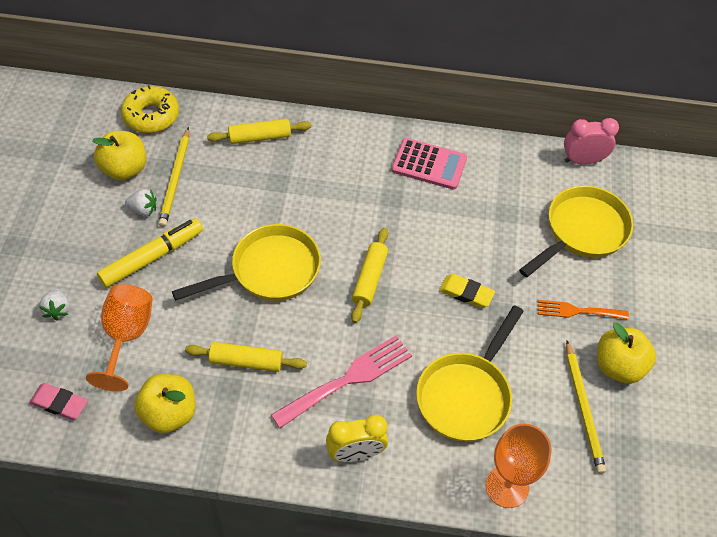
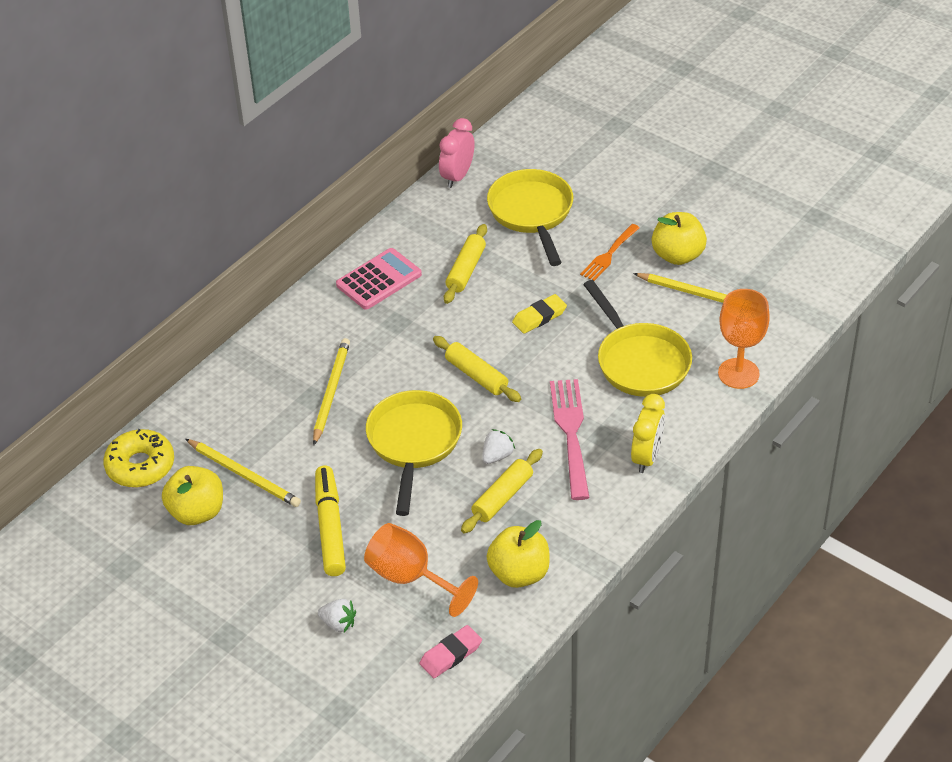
camera: 55 degrees left, 10 degrees down
(143, 209) = (263, 514): white strawberry -> white strawberry (497, 456)
(260, 137) = (243, 389): yellow rolling pin -> yellow rolling pin (466, 270)
(290, 191) = (331, 392): none -> yellow pencil

